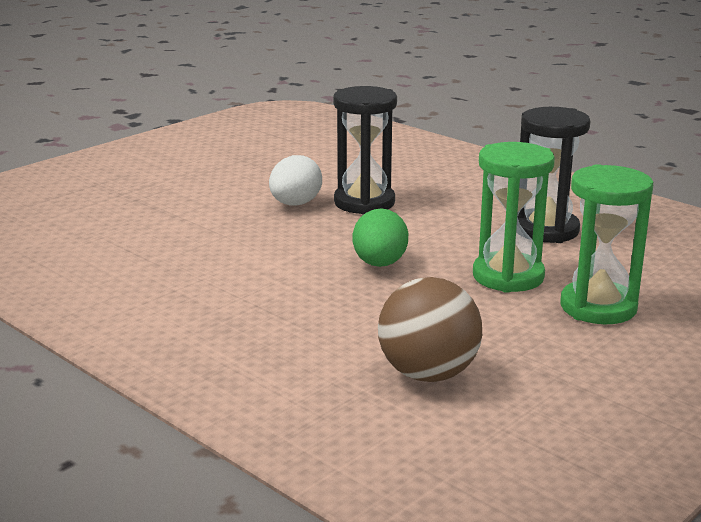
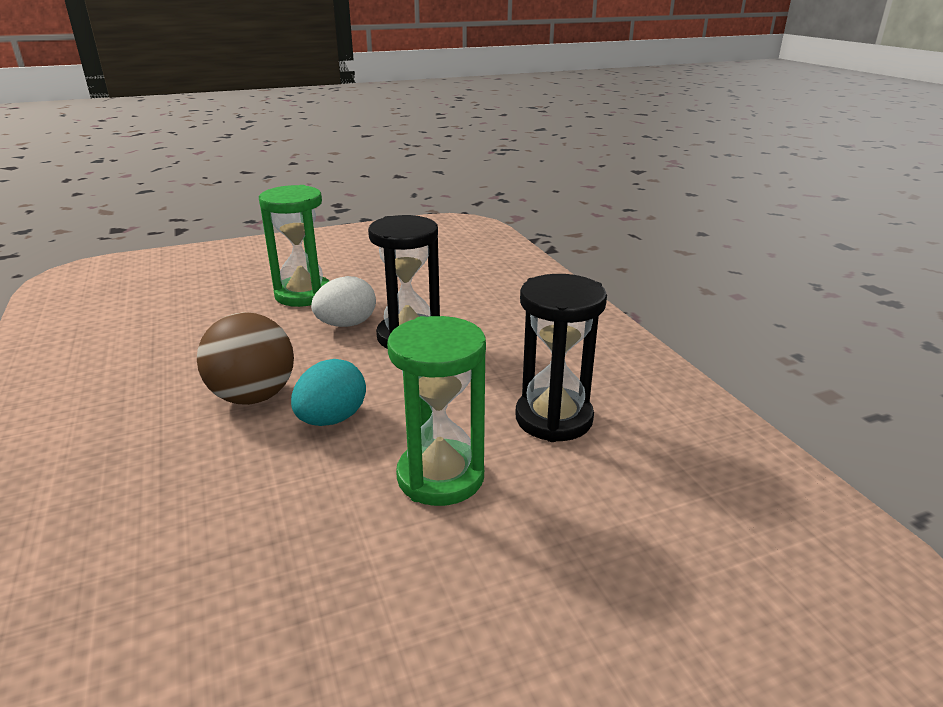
camera: 25 degrees right, 5 degrees up
(379, 264) = (332, 419): green egg -> turquoise egg
(428, 374) = (182, 610): brown ball -> brown ball (253, 396)
(598, 307) = (494, 564): green hourglass -> green hourglass (303, 295)

